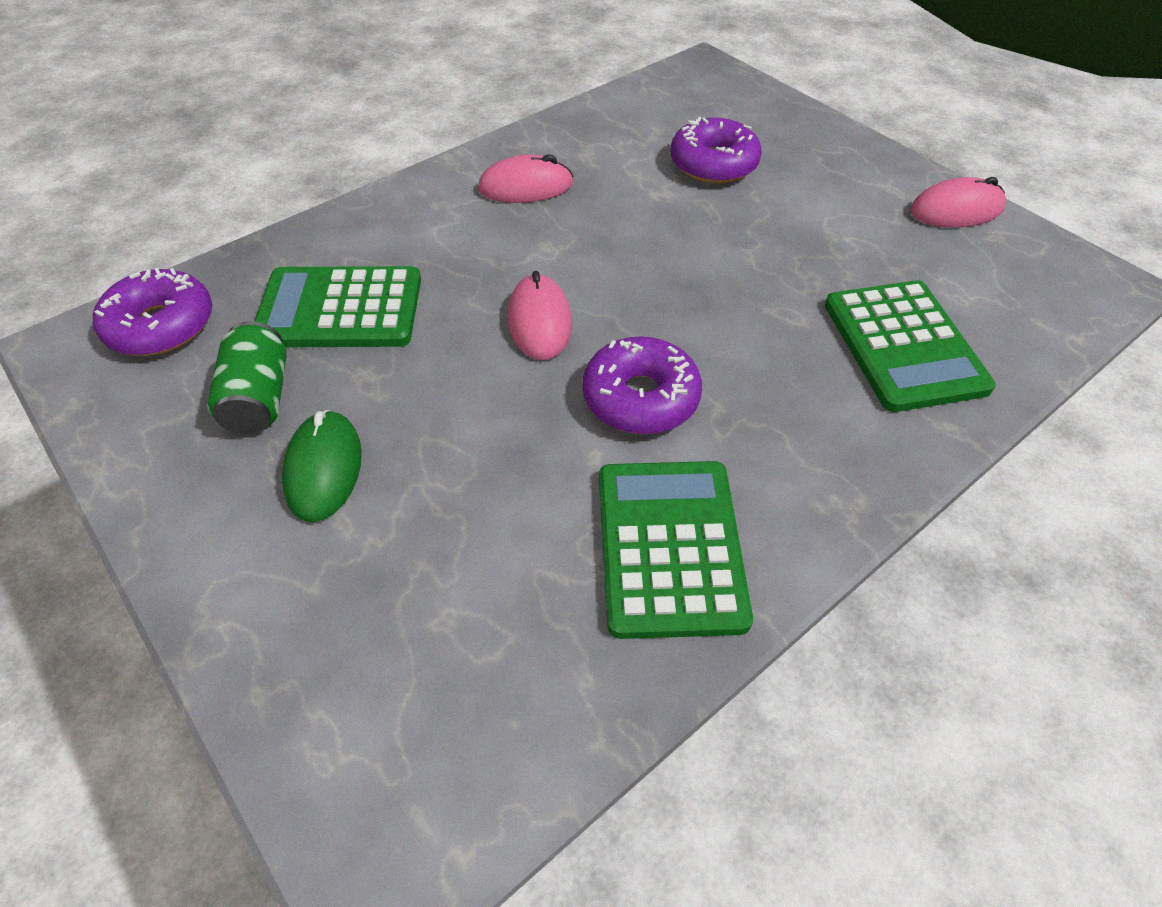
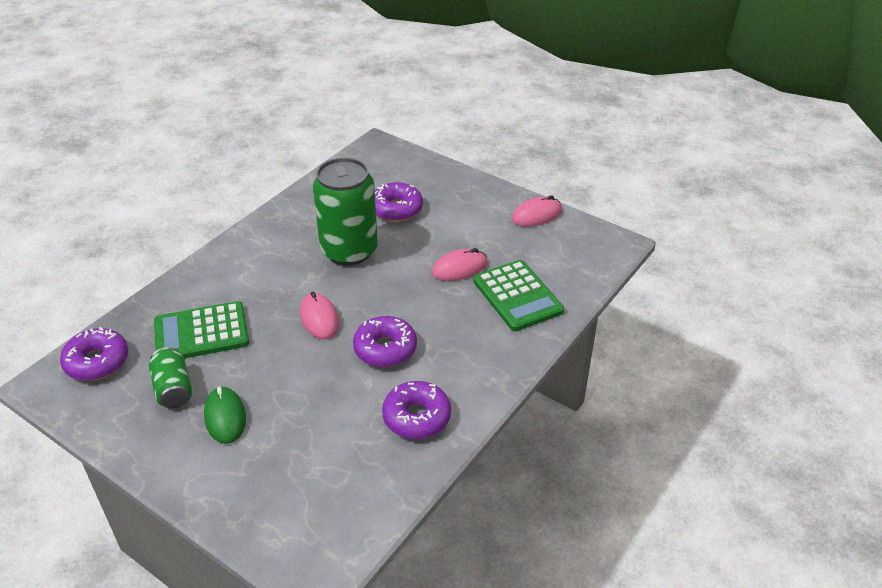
camera: 15 degrees left, 10 degrees down
(526, 187) = (288, 241): pink mouse -> pink mouse (459, 268)
(620, 217) = (349, 250): none -> green can
(669, 547) = (416, 417): green calculator -> purple donut

